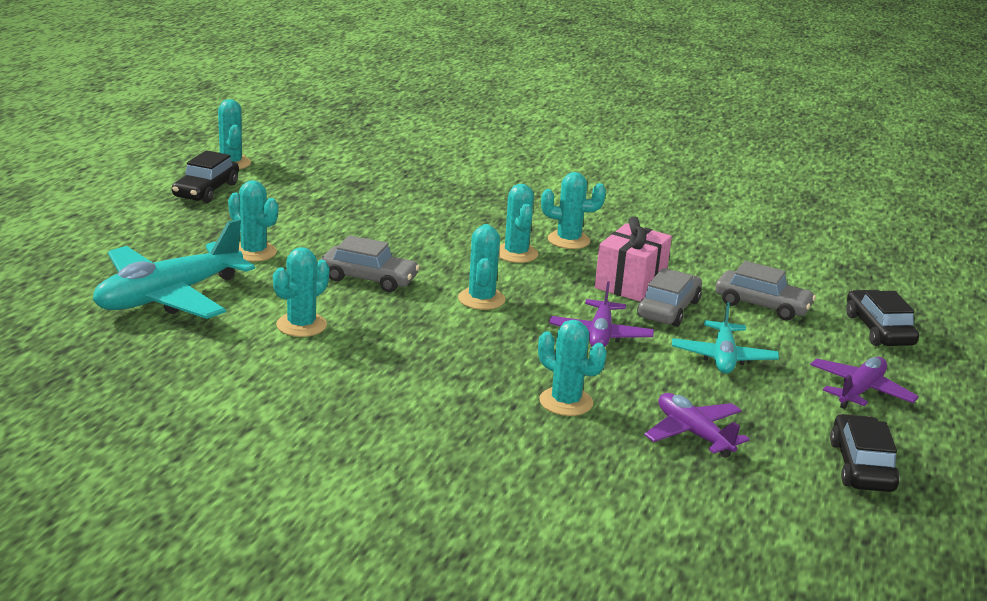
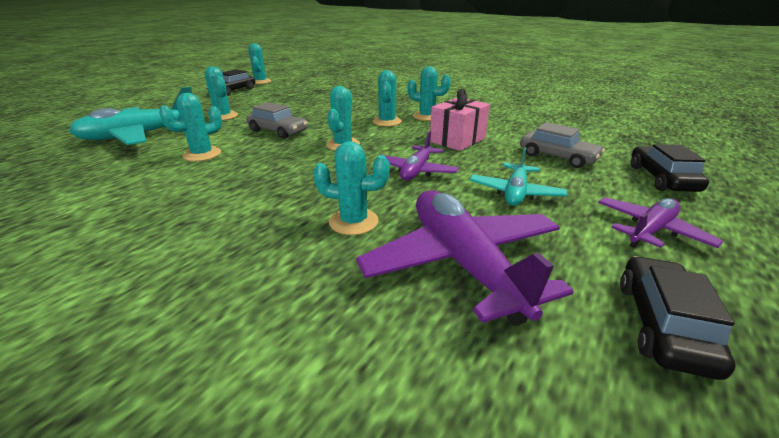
camera: 15 degrees right, 5 degrees up
(566, 402) = (353, 222): turquoise cactus -> turquoise cactus turned 45 degrees counterclockwise
(668, 309) = (480, 156): grey car -> none
(693, 434) = (463, 263): purple plane -> purple plane, size x1.74

